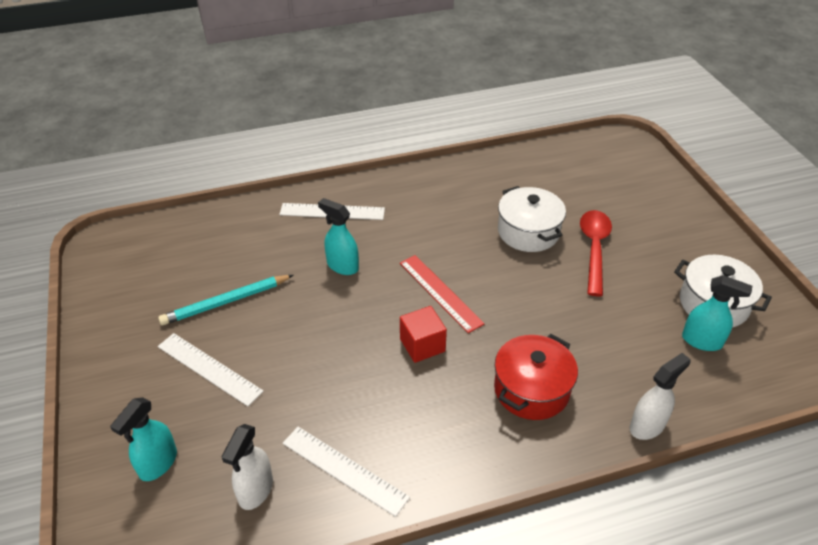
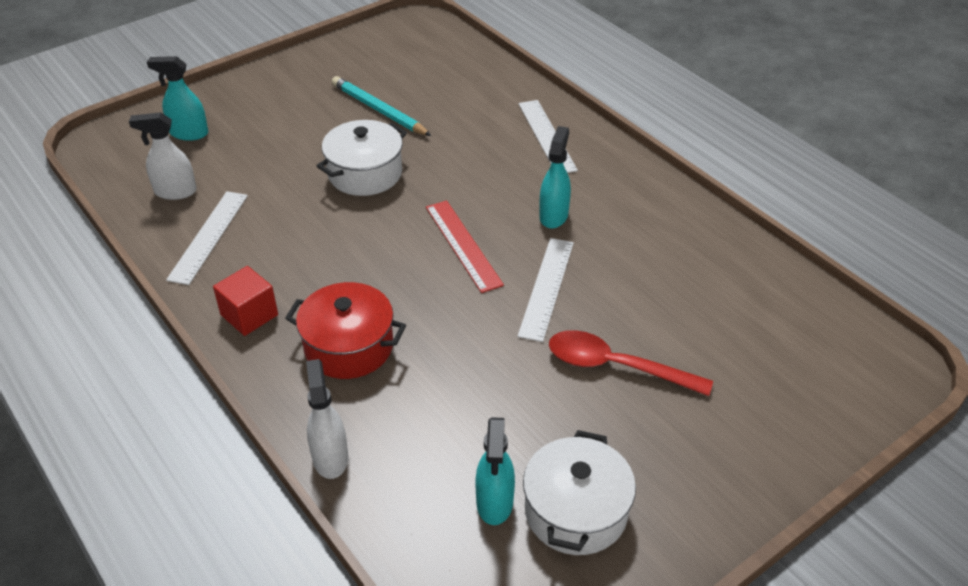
camera: 70 degrees right, 0 degrees up
(209, 368) = (296, 126): white ruler -> white ruler (547, 288)
(342, 266) = (466, 166): turquoise spray bottle -> turquoise spray bottle (553, 215)
(422, 345) = (379, 250): red cube -> red cube (249, 315)
(440, 292) = (463, 245): red ruler -> red ruler turned 60 degrees counterclockwise
(528, 232) = (611, 297): white pot -> white pot (365, 173)
(594, 249) = (616, 366): red spoon -> red spoon turned 150 degrees counterclockwise
(647, 425) = (330, 457): white spray bottle -> white spray bottle turned 135 degrees counterclockwise

